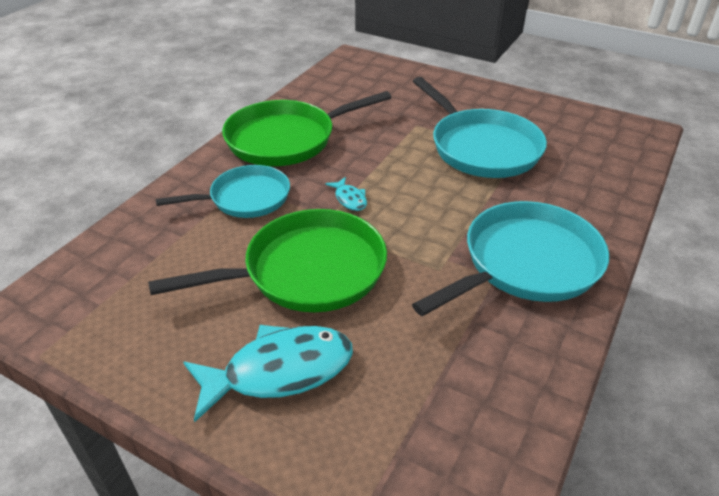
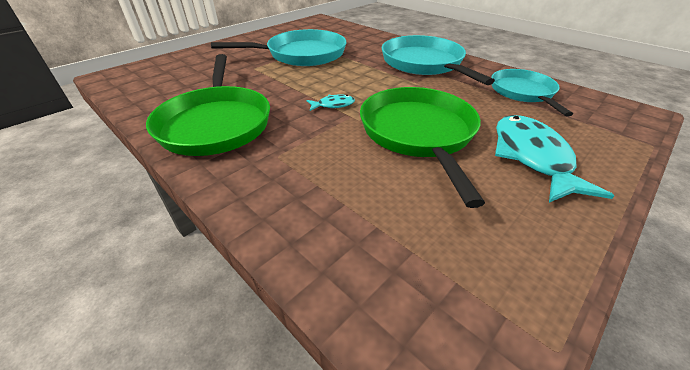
camera: 75 degrees left, 0 degrees up
(245, 198) = (300, 155): turquoise pan -> turquoise pan (523, 92)

